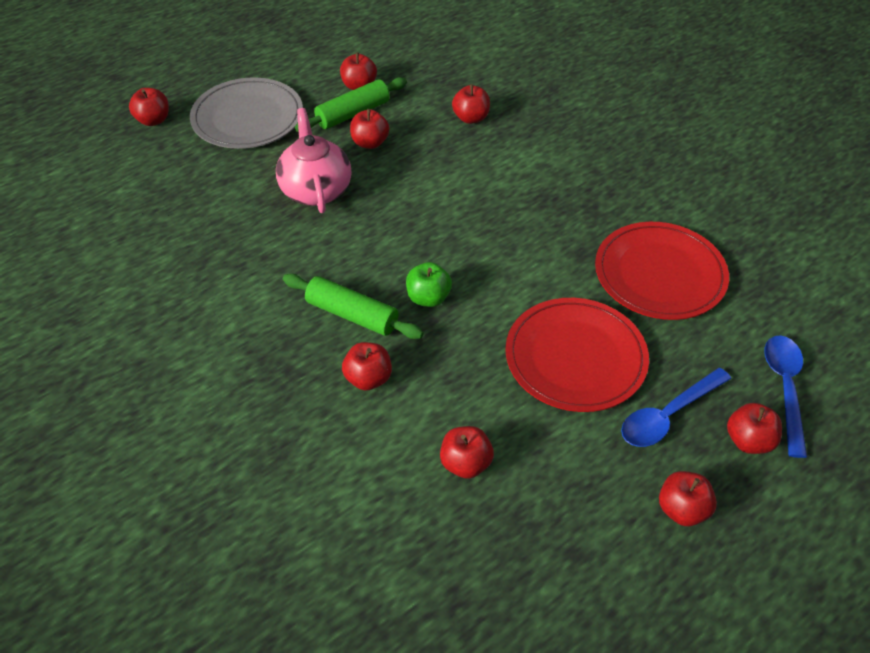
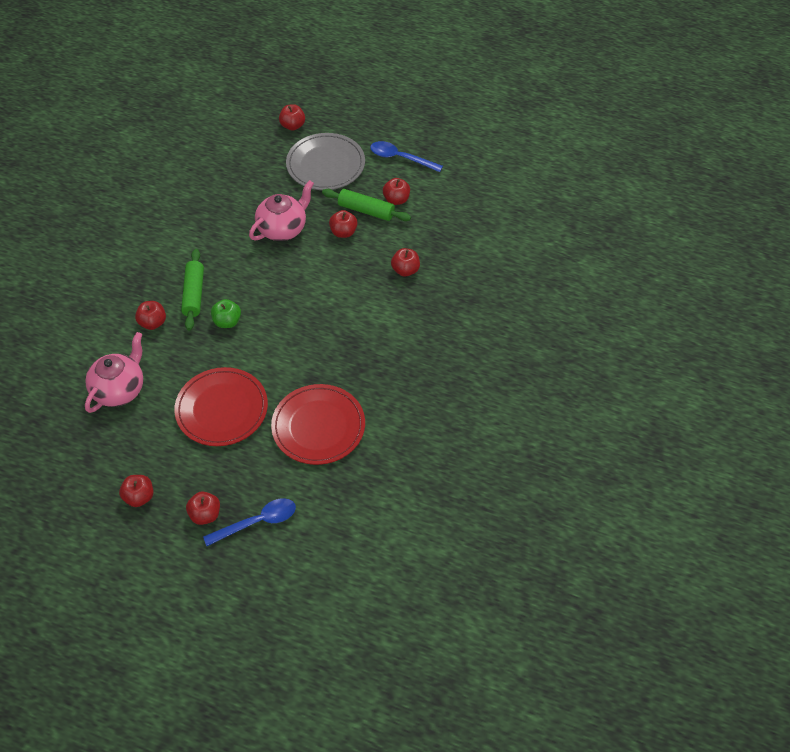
camera: 60 degrees right, 5 degrees up
(465, 463) = (119, 389): red apple -> pink teapot
(667, 415) = (202, 469): blue spoon -> blue spoon (400, 158)

